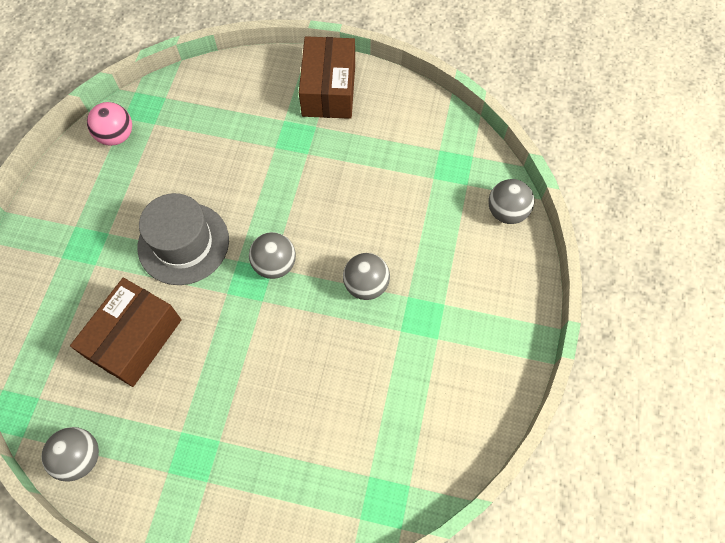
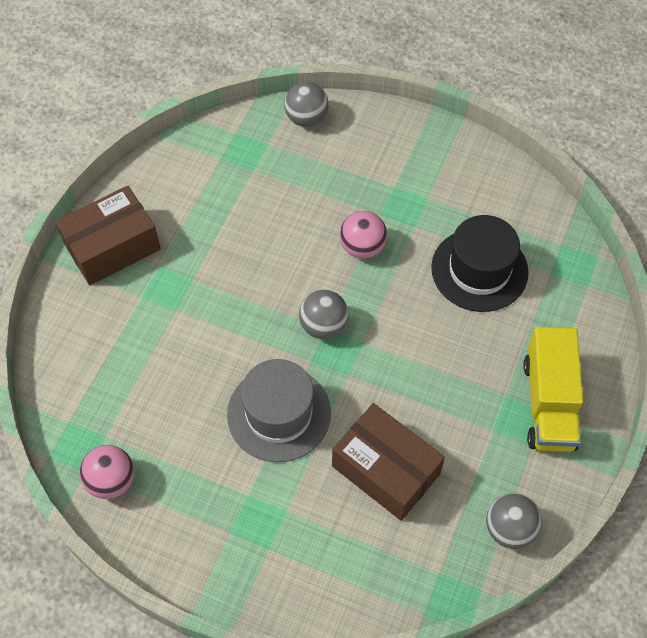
camera: 80 degrees left, 5 degrees down
(214, 485) = (548, 403): none -> yellow truck
(329, 89) = (112, 247): brown box -> brown box turned 45 degrees counterclockwise
(360, 400) = (479, 270): none -> black hat
(366, 285) = (362, 247): grey ball -> pink ball

